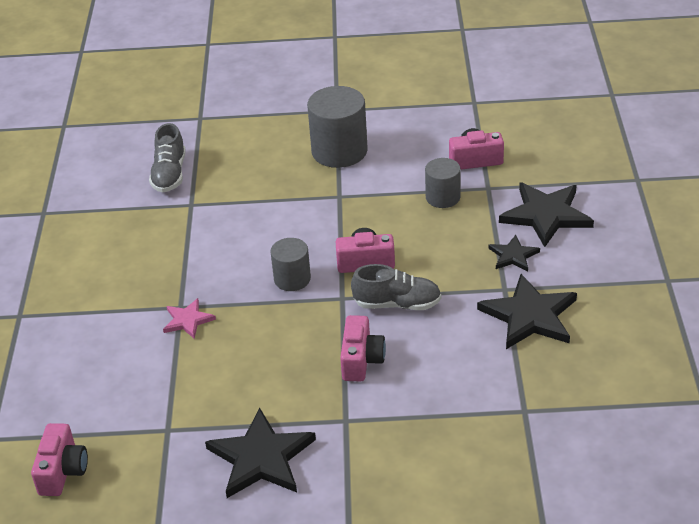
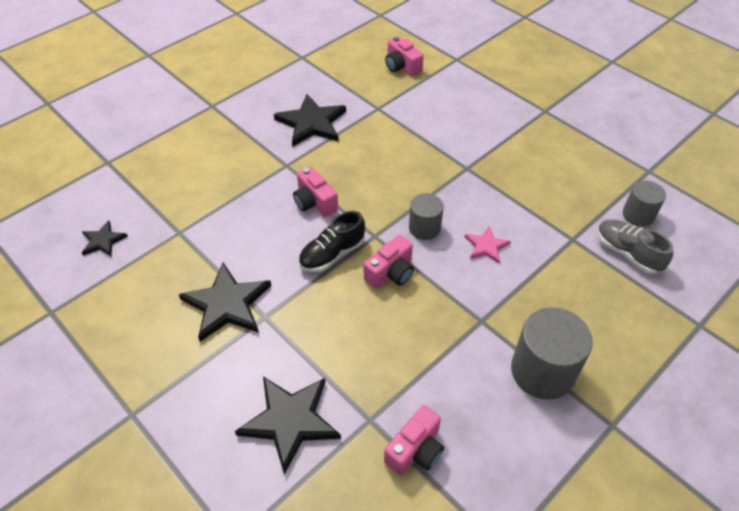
camera: 135 degrees right, 10 degrees up
(188, 320) = (450, 163): pink star -> pink star (486, 246)
(397, 304) = (332, 254): grey shoe -> black shoe
(443, 197) = (398, 379): grey cylinder -> grey cylinder (638, 215)
(513, 255) = (283, 354): black star -> black star (103, 241)

